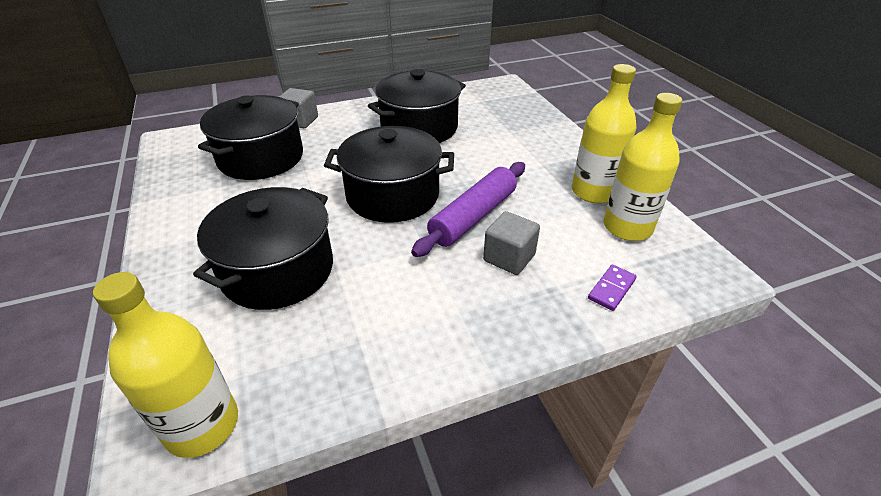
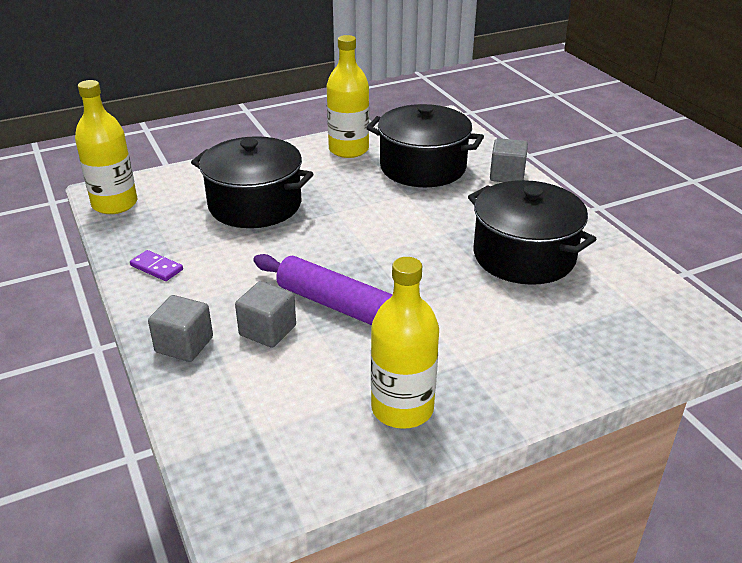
camera: 85 degrees right, 5 degrees down
(393, 195) = (370, 250): black pot -> none
(533, 315) = (184, 345): none -> grey cube
(611, 289) = (214, 404): purple domino -> purple domino (156, 268)
(627, 227) = (324, 432): yellow bottle -> yellow bottle (348, 150)

